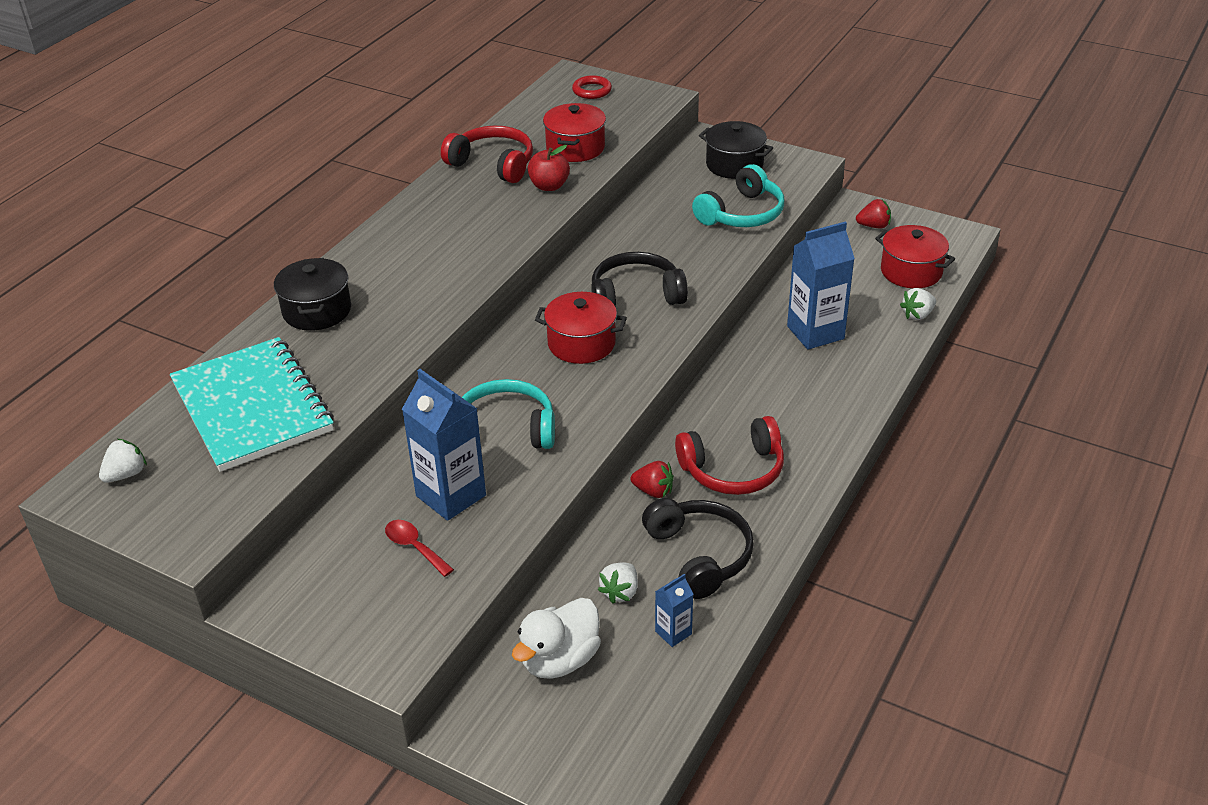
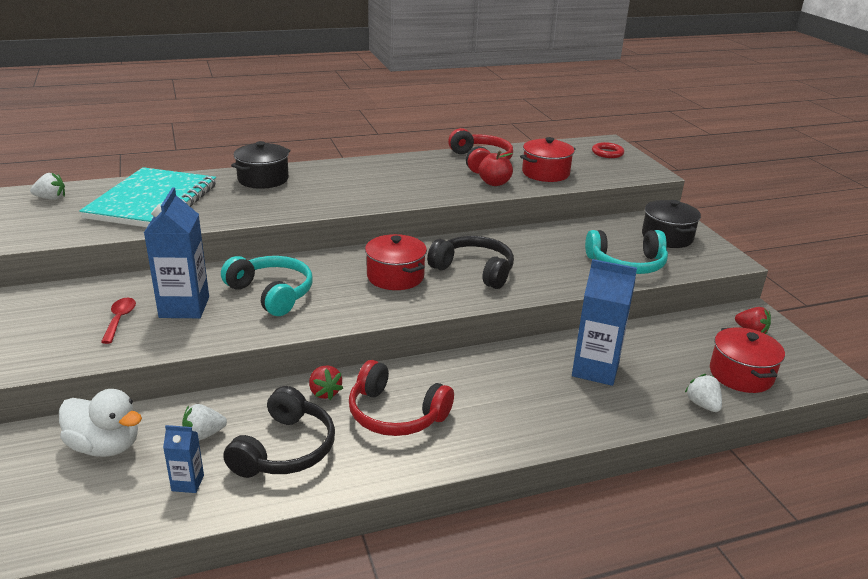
camera: 40 degrees right, 10 degrees down
(560, 660) = (105, 446): white duck -> white duck turned 150 degrees counterclockwise
(917, 315) = (702, 405): white strawberry -> white strawberry turned 60 degrees clockwise

